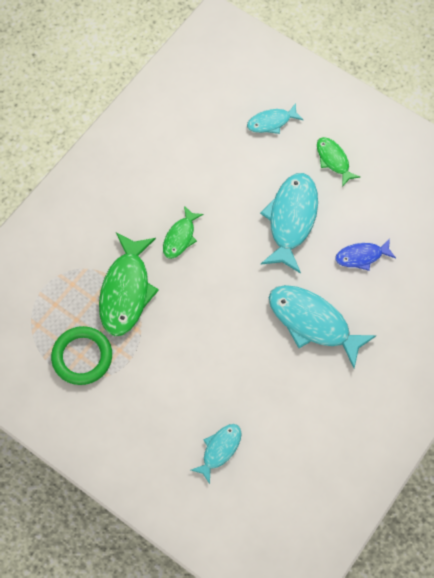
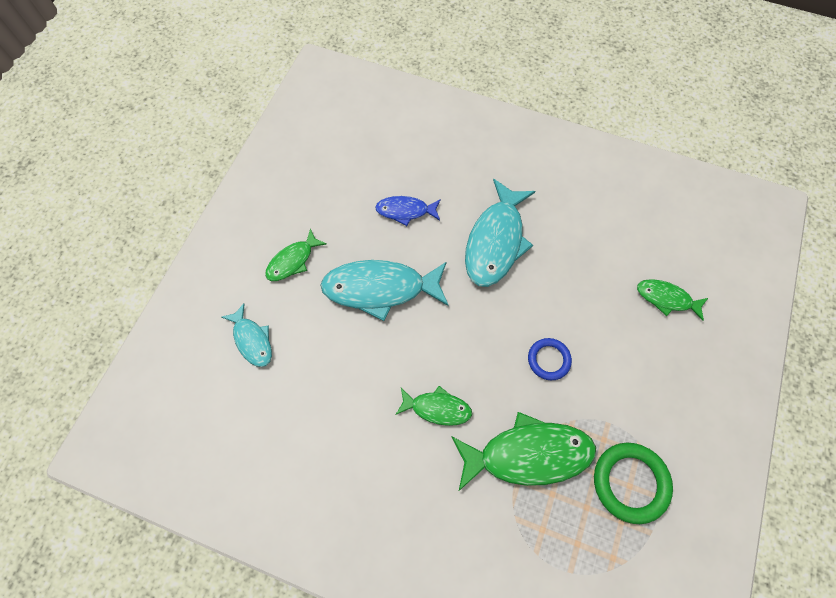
camera: 105 degrees left, 0 degrees up
(194, 330) = (548, 360): none -> blue ring
(219, 450) = (666, 299): turquoise fish -> green fish
(362, 256) = (405, 211): blue fish -> blue fish turned 120 degrees clockwise

